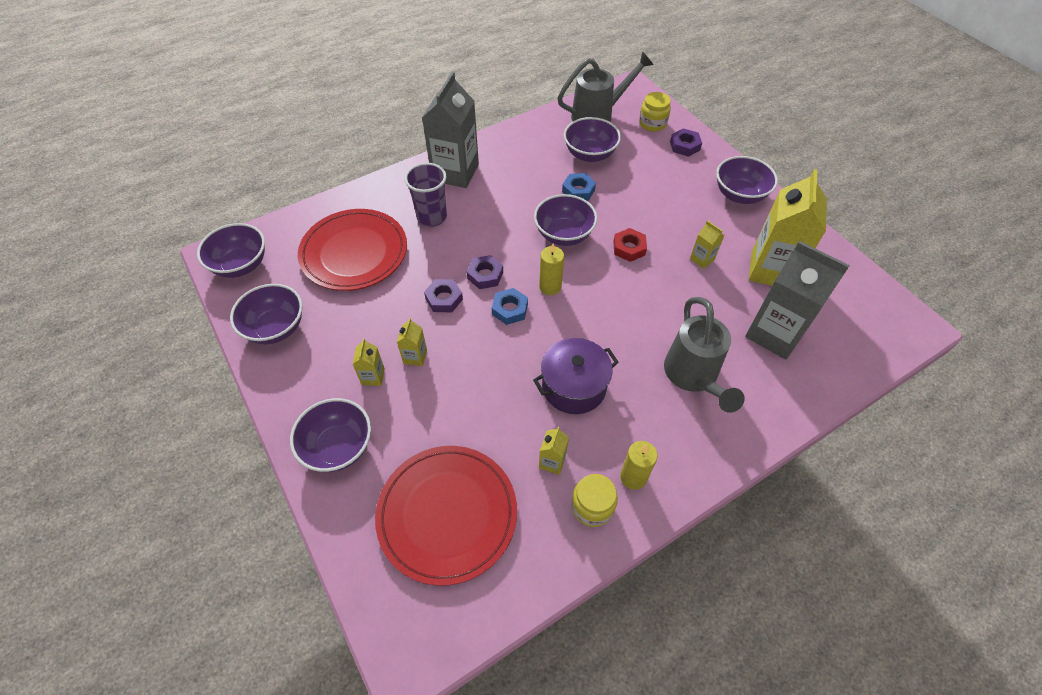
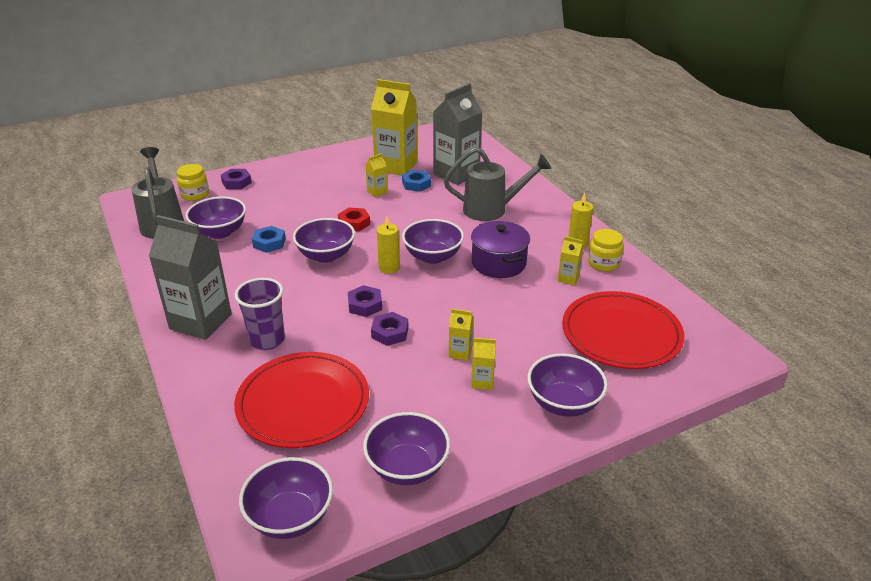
camera: 85 degrees left, 20 degrees down
(510, 309) = (411, 292): blue nut -> blue nut (416, 184)
(739, 195) = (311, 167): purple bowl -> purple bowl (433, 256)

